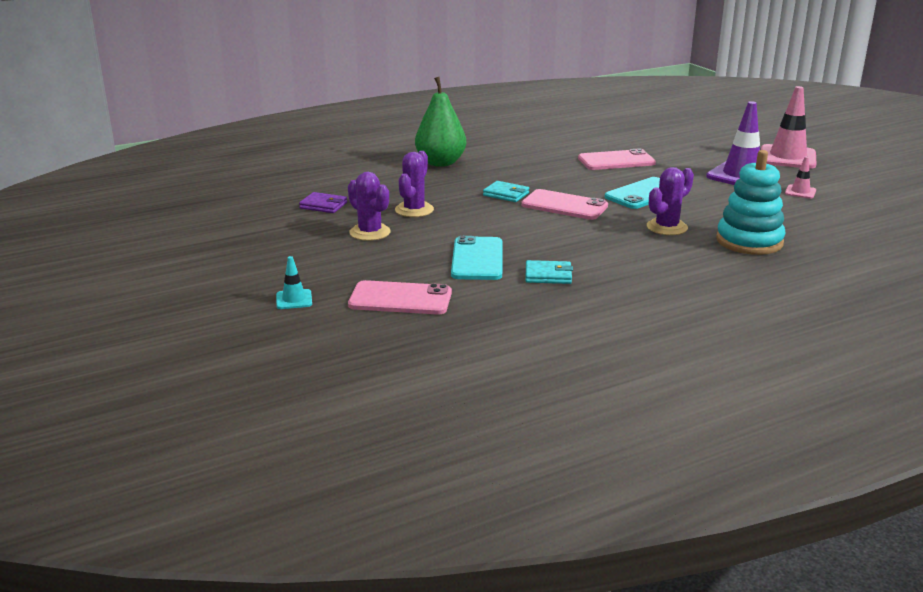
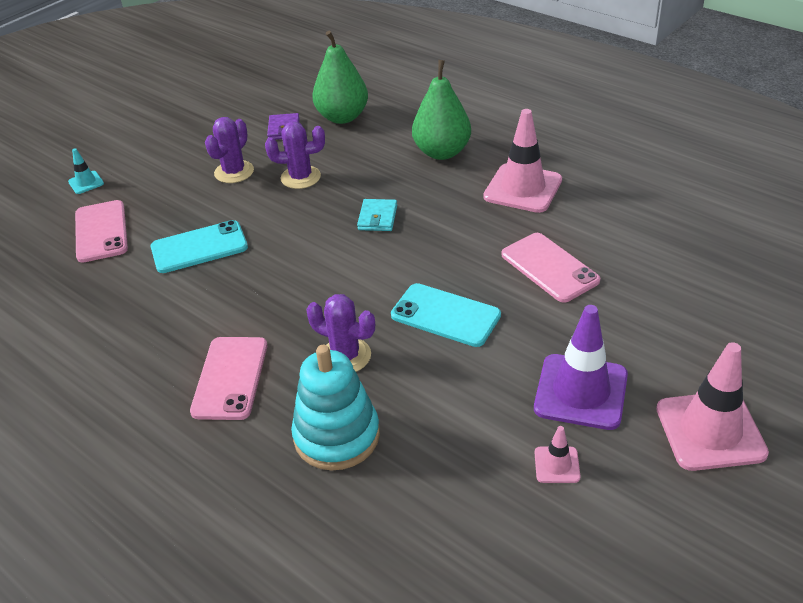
camera: 70 degrees right, 15 degrees up
(337, 183) = (342, 117): none -> green pear
(518, 151) = (523, 188): none -> pink traffic cone
(548, 275) = (177, 300): turquoise wallet -> none
(564, 205) = (369, 264): pink phone -> pink phone (230, 378)

